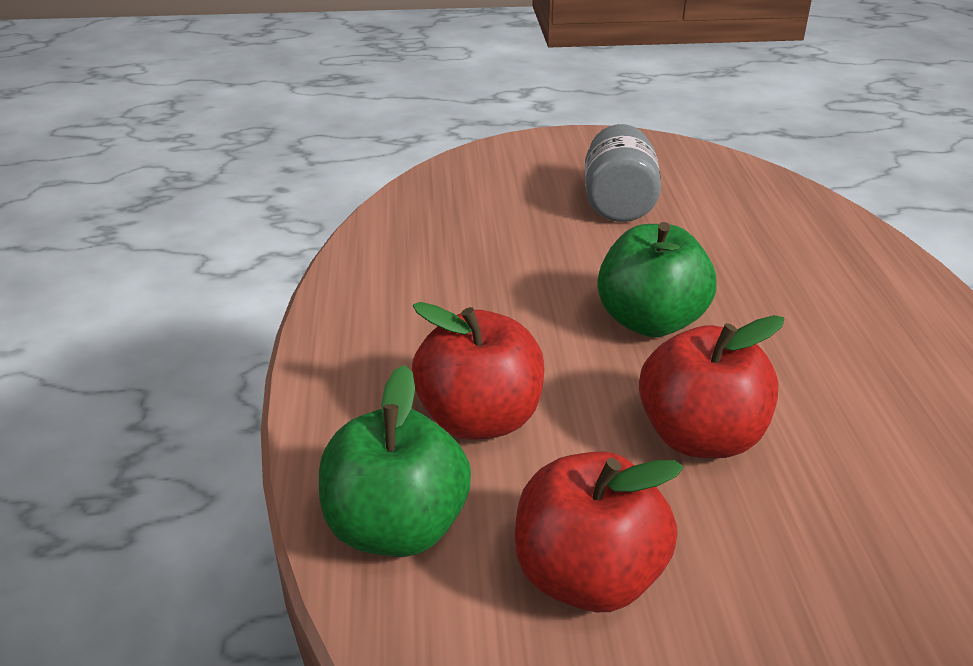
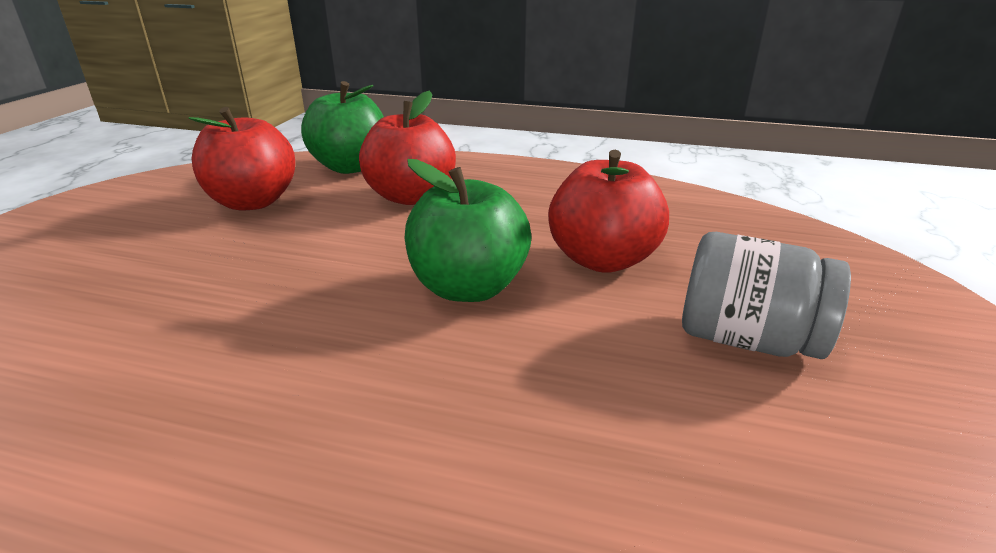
camera: 110 degrees right, 5 degrees down
(700, 437) = (302, 265): red apple -> red apple (602, 260)

